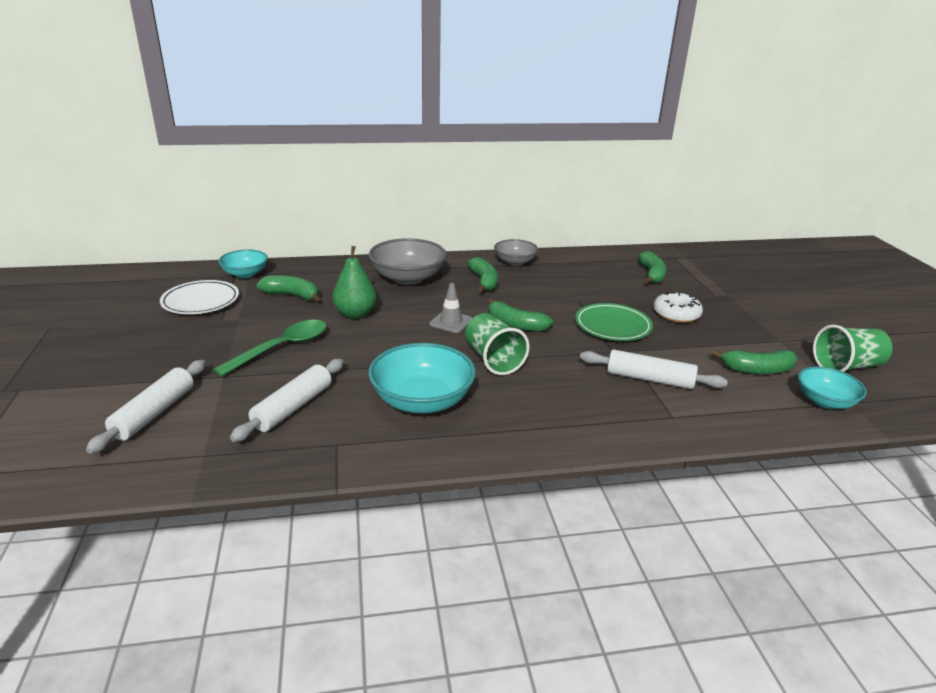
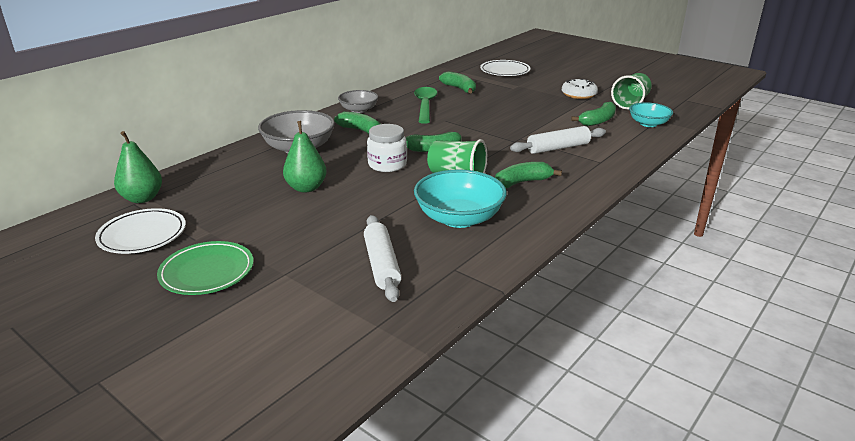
camera: 40 degrees left, 0 degrees up
(154, 413) = (279, 325): white rolling pin -> none
(245, 274) = (142, 198): turquoise bowl -> green pear
(282, 348) = (294, 234): green spoon -> green spoon (425, 105)
(292, 295) = (224, 197): green banana -> green banana (522, 182)
(451, 322) = (387, 165): grey traffic cone -> white jar
(612, 326) = (490, 127): green plate -> green plate (207, 272)
(676, 314) = (512, 107): white donut -> white donut (578, 94)
(739, 273) = (505, 71): none -> white plate

